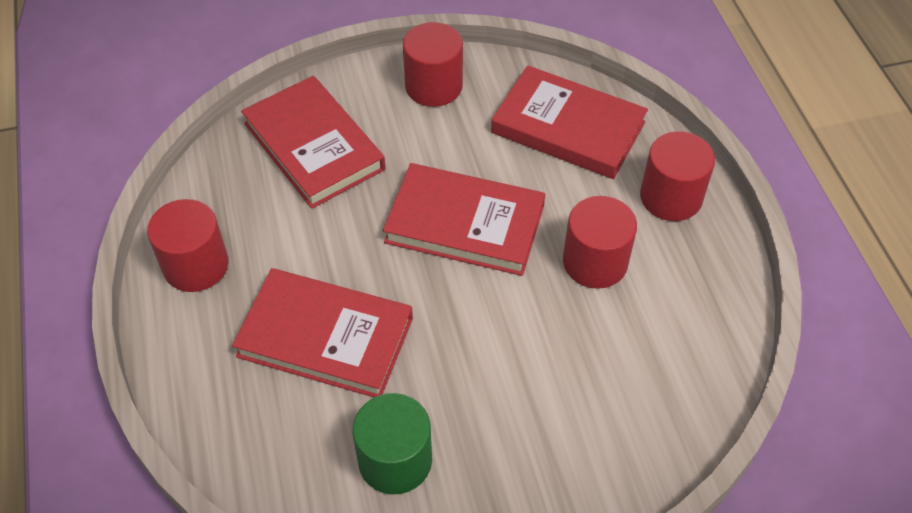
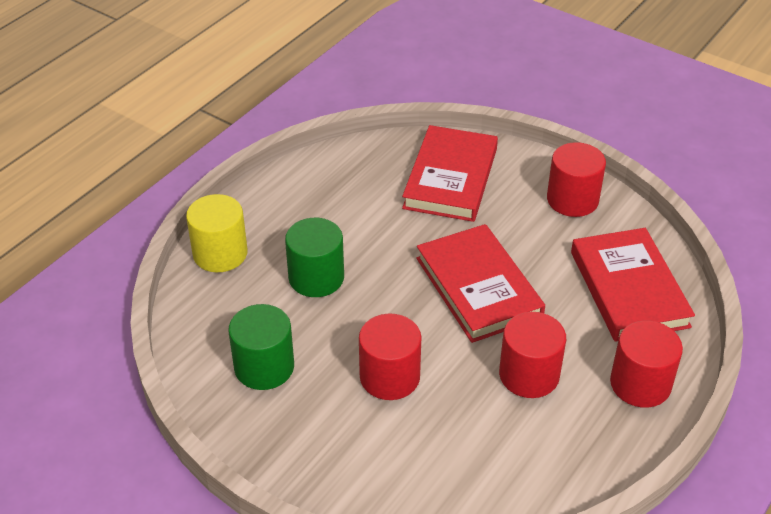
camera: 50 degrees right, 10 degrees down
(196, 265) = (303, 188): red cylinder -> red cylinder (389, 377)
(205, 397) = (220, 253): none -> yellow cylinder
(325, 337) = (316, 278): red book -> green cylinder

